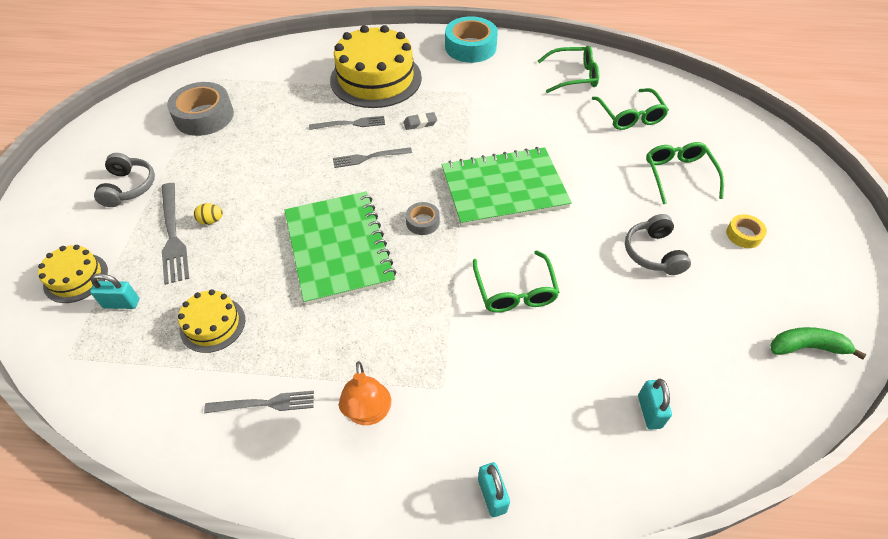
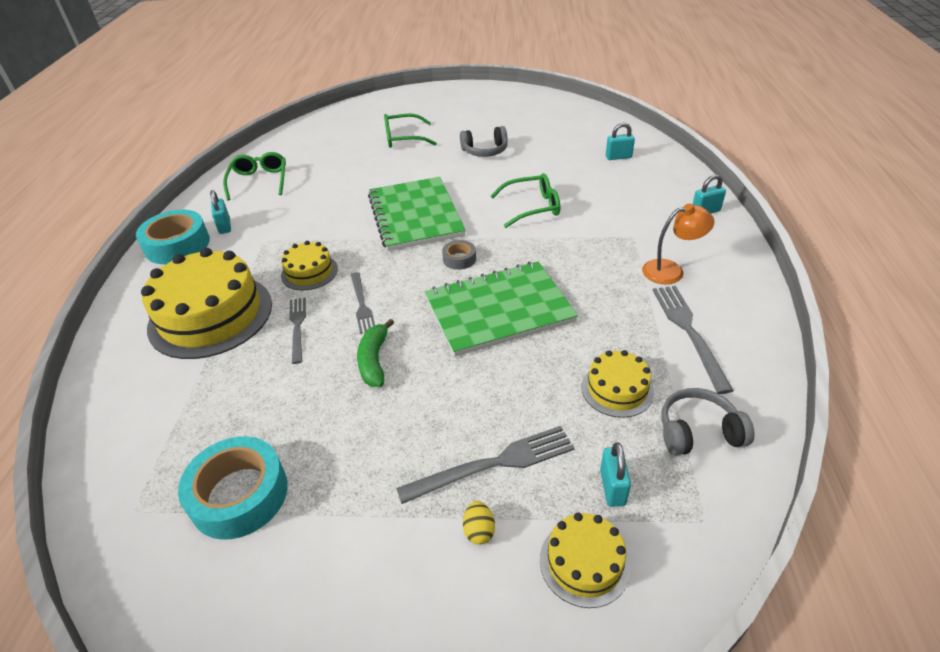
camera: 90 degrees left, 10 degrees down
(128, 187) = (399, 555): grey headphones -> grey headphones (698, 432)
(204, 116) = (239, 495): grey tape -> turquoise tape
(211, 221) = (465, 428): yellow egg -> yellow egg (479, 531)
(264, 404) = (689, 332): grey fork -> grey fork, size x1.51
(420, 123) = (309, 272): grey eraser -> yellow cake
(495, 67) = (225, 226): none -> turquoise padlock
(630, 116) = (327, 155): green glasses -> none
(743, 235) = (464, 119): yellow tape -> none
(807, 347) = (554, 109): green banana -> green banana (374, 360)

